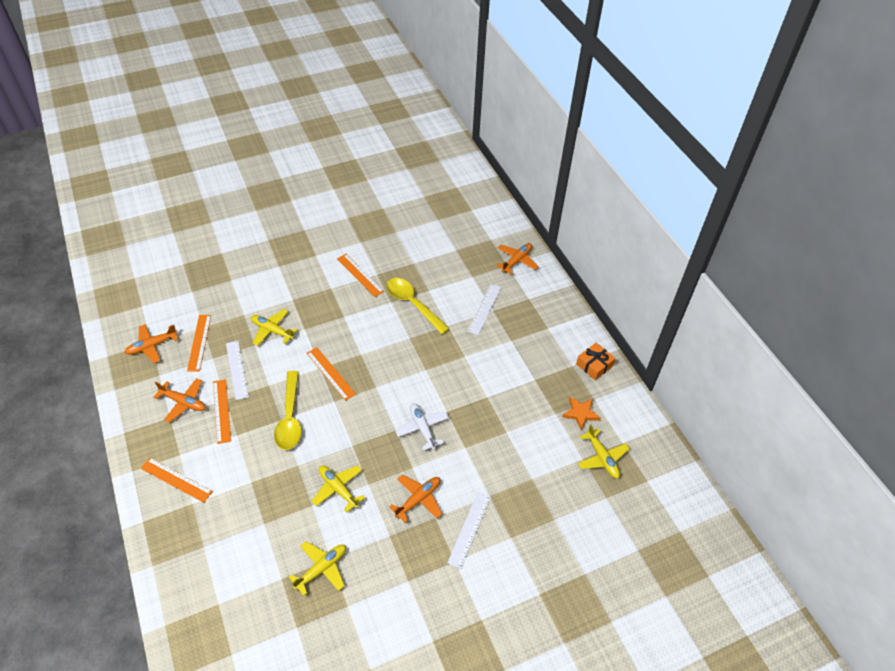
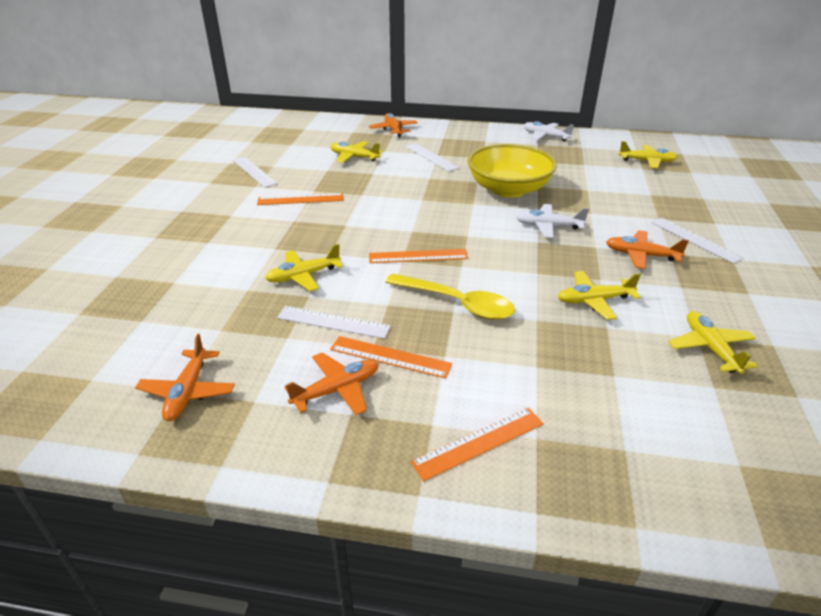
camera: 55 degrees left, 15 degrees down
(199, 342) = (244, 341): orange ruler -> none
(380, 228) = (254, 171): none -> white ruler
(413, 304) = (381, 185): yellow spoon -> none
(418, 499) = (641, 255): orange plane -> orange plane turned 60 degrees counterclockwise
(446, 265) = (354, 157): none -> yellow plane
(465, 381) = (508, 189): none -> yellow bowl
(580, 413) = (593, 155): orange star -> none
(594, 365) = (545, 136): orange gift -> white plane

